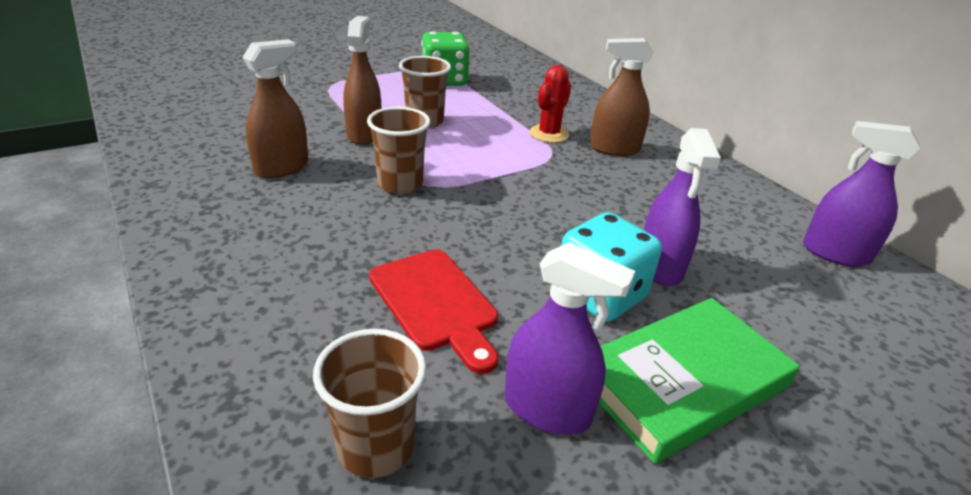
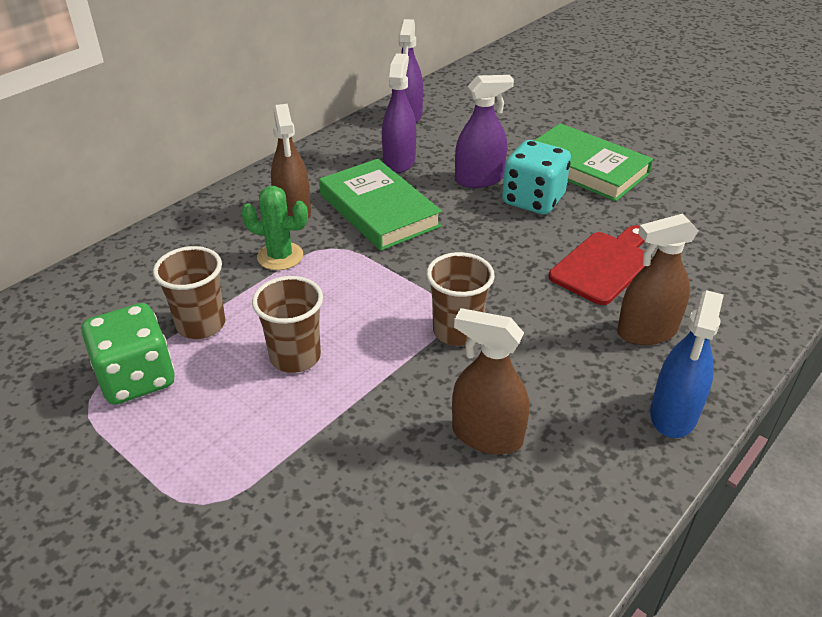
camera: 105 degrees left, 5 degrees up
(198, 258) = (673, 414): none -> blue spray bottle
(364, 134) = (361, 398): brown spray bottle -> brown spray bottle (647, 331)
(376, 447) = (730, 257): brown cup -> brown cup (201, 325)
(547, 409) = (648, 207): purple spray bottle -> purple spray bottle (399, 161)
(549, 134) = (280, 256): red cactus -> green cactus
(606, 188) = (379, 210): none -> green book

